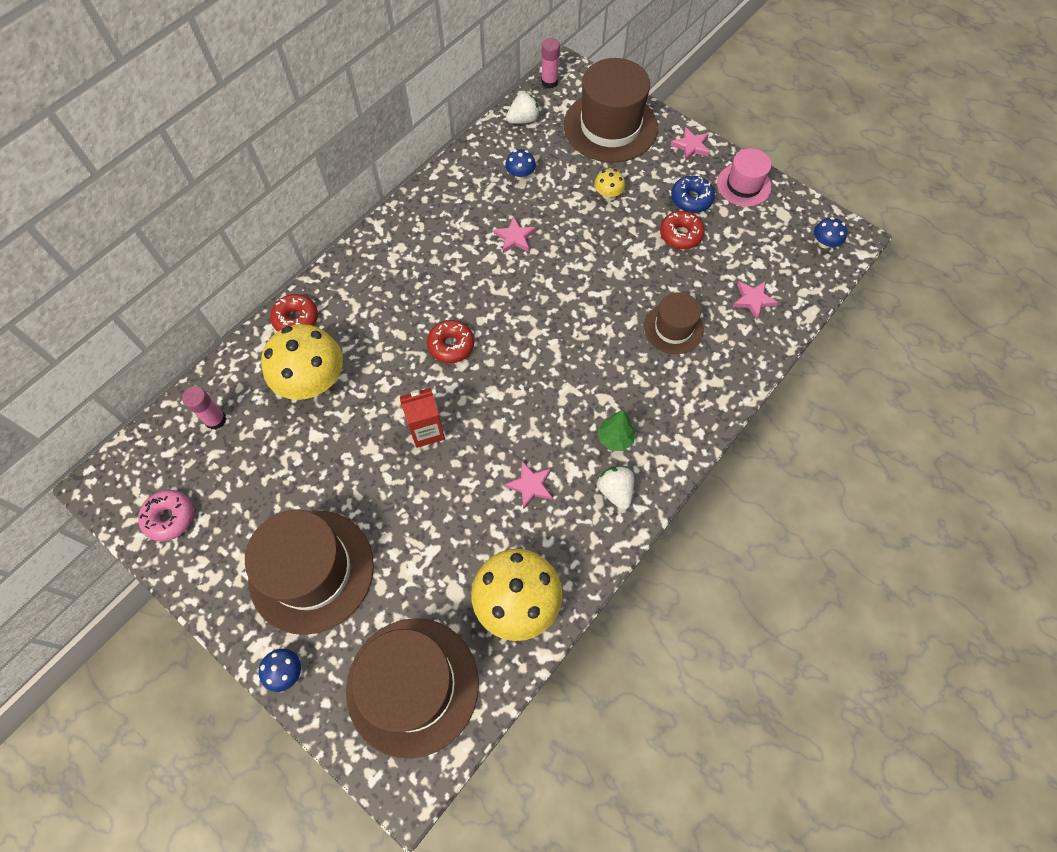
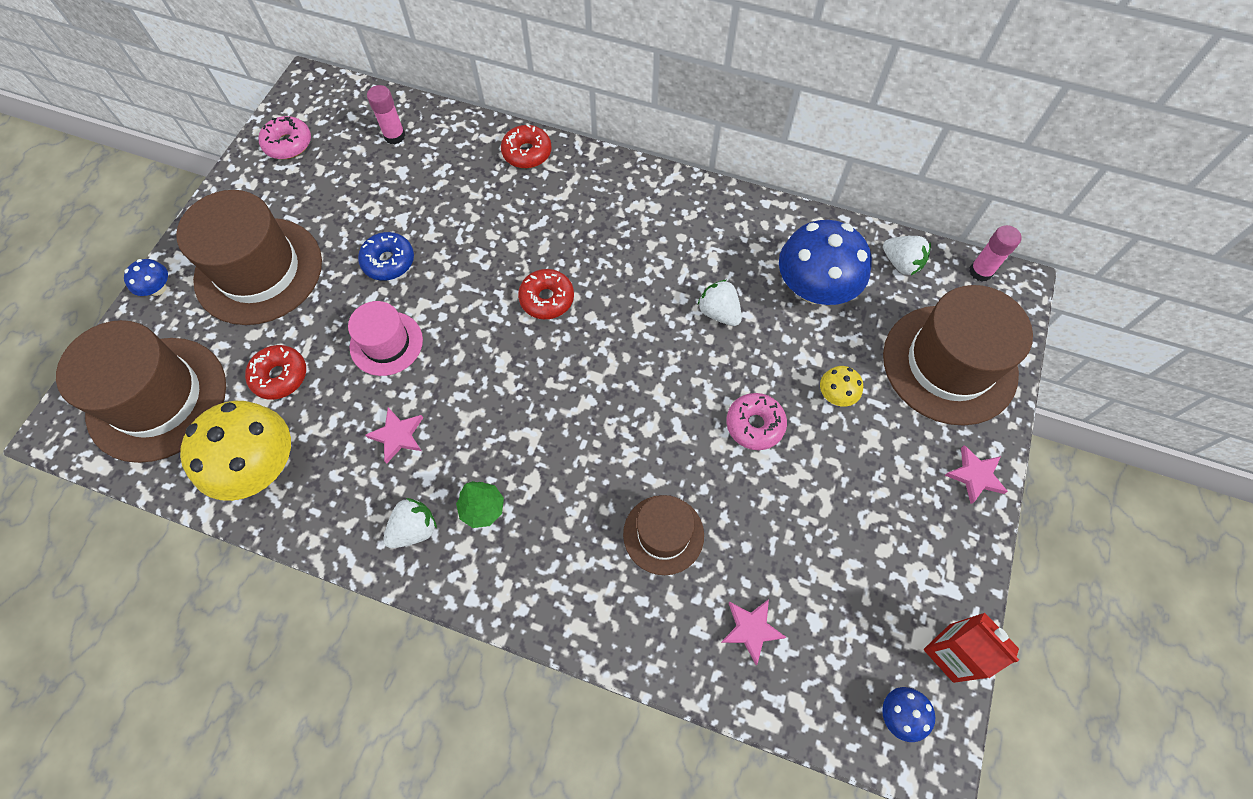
camera: 70 degrees right, 0 degrees up
(312, 380) = (461, 193): yellow mushroom -> none
(427, 431) = (435, 313): red carton -> red carton (951, 653)
(515, 237) = (719, 312): pink star -> white strawberry
(520, 175) = (814, 288): blue mushroom -> blue mushroom, size x2.22
(612, 248) = (755, 425): none -> pink donut
(680, 235) = (815, 503): red donut -> red donut (280, 376)
(691, 199) = (882, 501): blue donut -> blue donut (388, 261)
(743, 185) = (945, 567): pink hat -> pink hat (386, 343)

